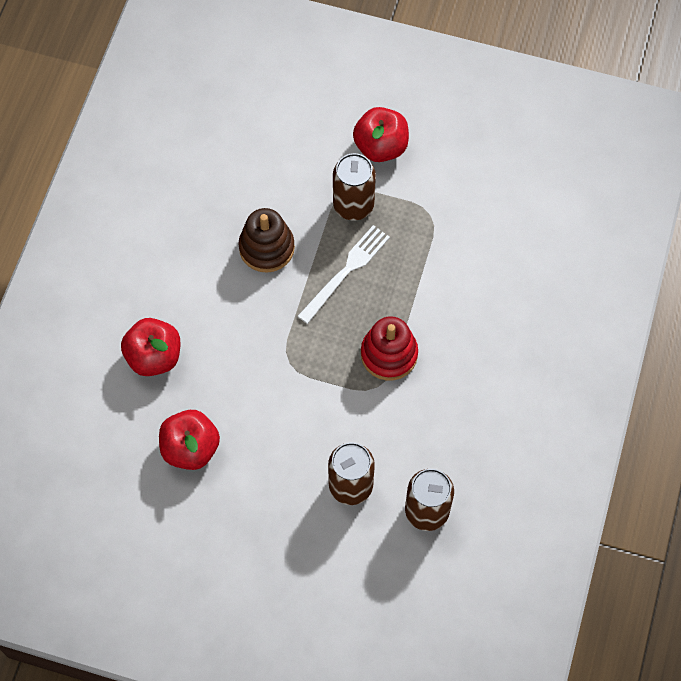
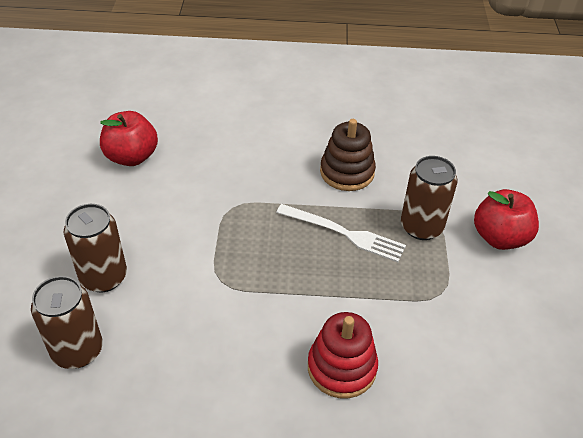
camera: 75 degrees right, 20 degrees down
(154, 357) = (215, 121): red apple -> none
(389, 354) = (260, 284): red stacking toy -> red stacking toy (341, 367)

